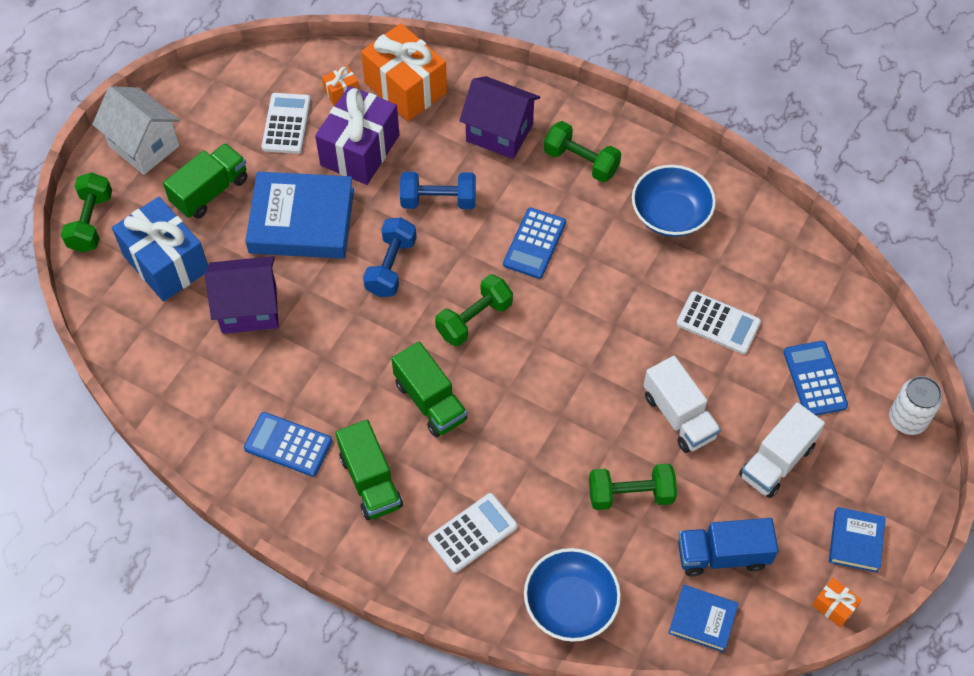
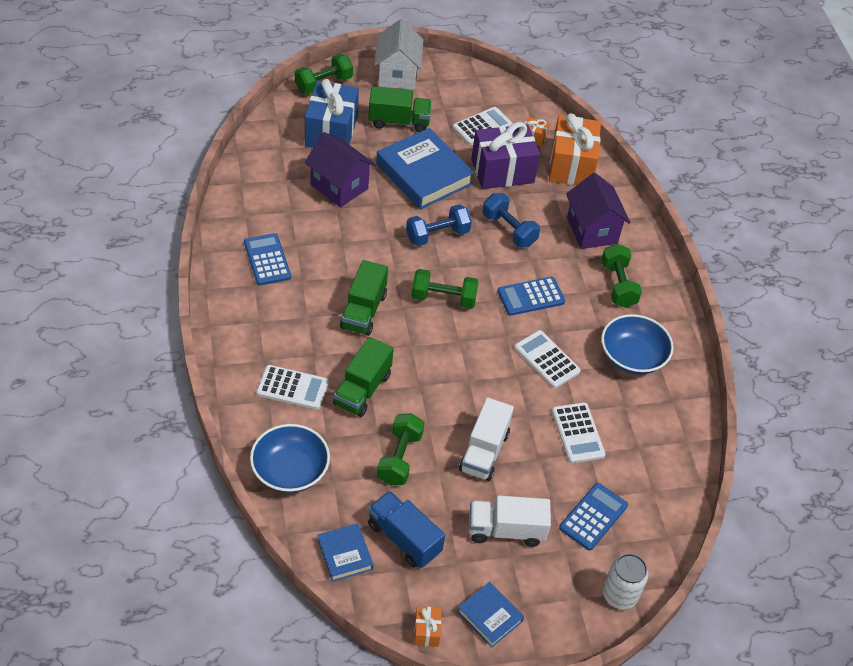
camera: 45 degrees right, 10 degrees down
(370, 481) = (280, 314): green truck -> green truck (362, 389)
(617, 286) = (546, 360): none -> white calculator
(630, 494) = (399, 458): green dumbbell -> green dumbbell turned 60 degrees clockwise
(855, 541) = (490, 616): blue book -> blue book turned 75 degrees clockwise

